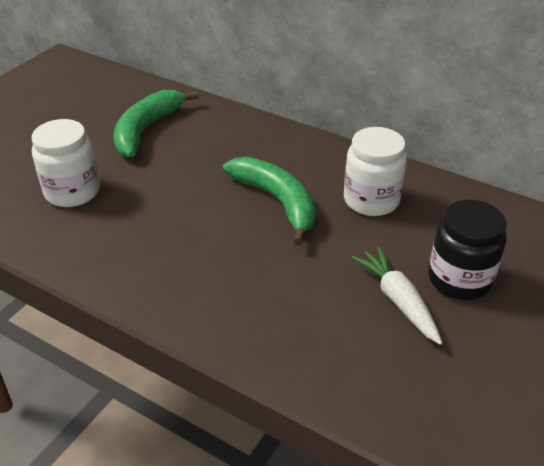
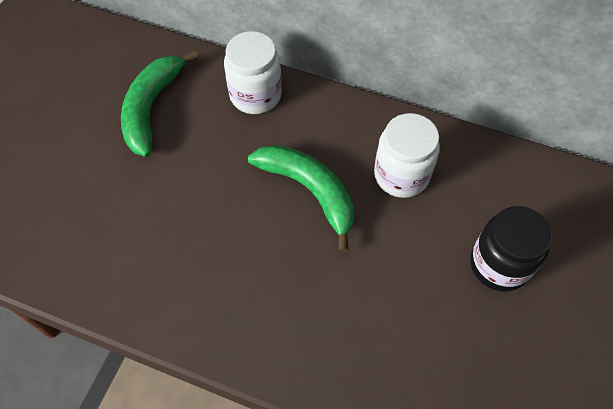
camera: 10 degrees left, 20 degrees up
(72, 192) = (97, 209): white jar -> white jar (255, 95)
(398, 301) = (447, 300): white carrot -> none

